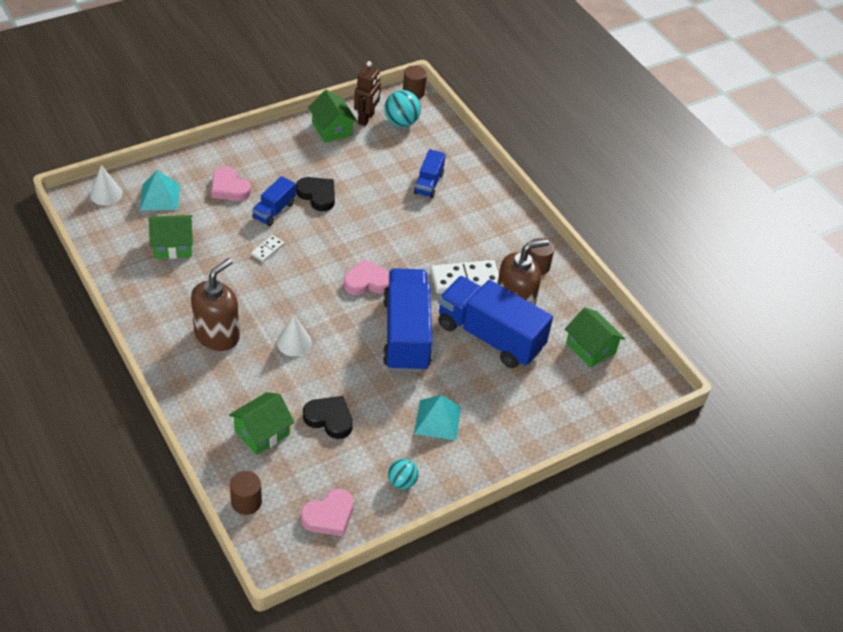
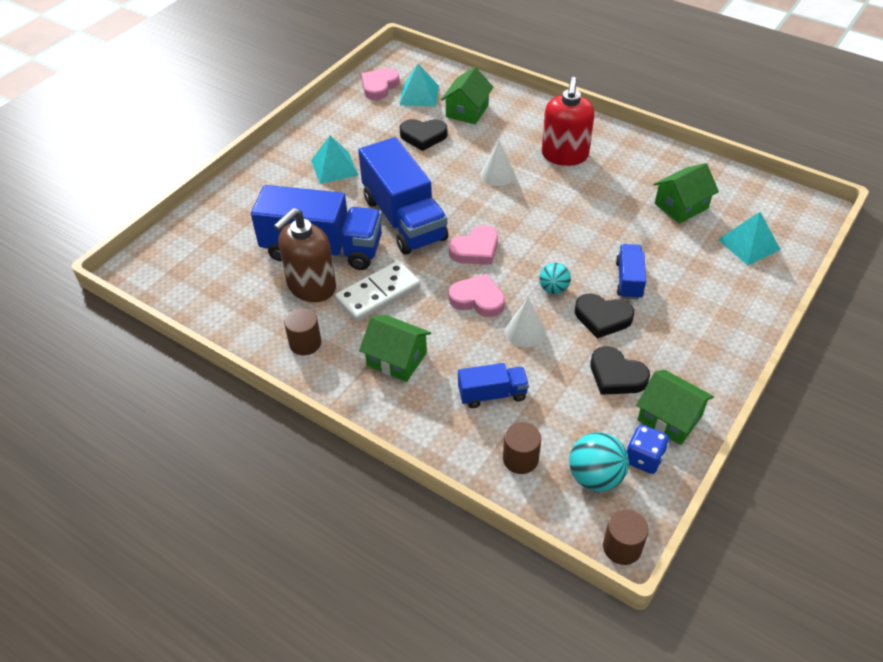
camera: 160 degrees right, 0 degrees up
(106, 194) = (798, 225): white cone -> white cone (525, 331)
(217, 335) = (564, 155): brown soap dispenser -> red soap dispenser
(229, 188) = (697, 284): pink heart -> pink heart (477, 299)
(246, 502) = (442, 74): brown cylinder -> brown cylinder (520, 459)
(267, 249) = (595, 239): white domino -> none
(294, 480) = (419, 95): none -> turquoise pyramid
(341, 161) = (616, 375): none -> black heart
(366, 118) = (644, 458): brown robot -> blue dice
(402, 482) = (338, 121): turquoise ball -> turquoise ball (553, 289)
(428, 183) = (492, 394): blue truck -> blue truck turned 90 degrees clockwise
(590, 348) = (213, 279): green house -> green house (396, 359)

